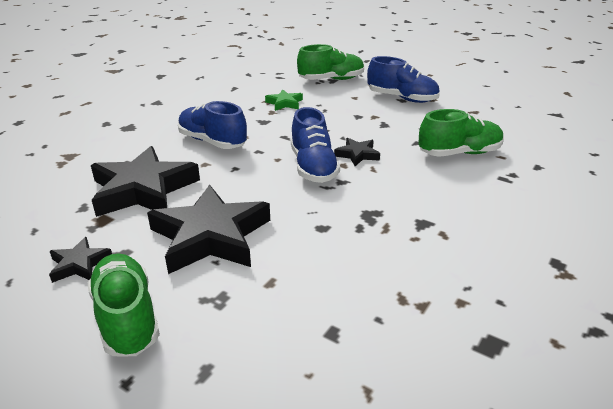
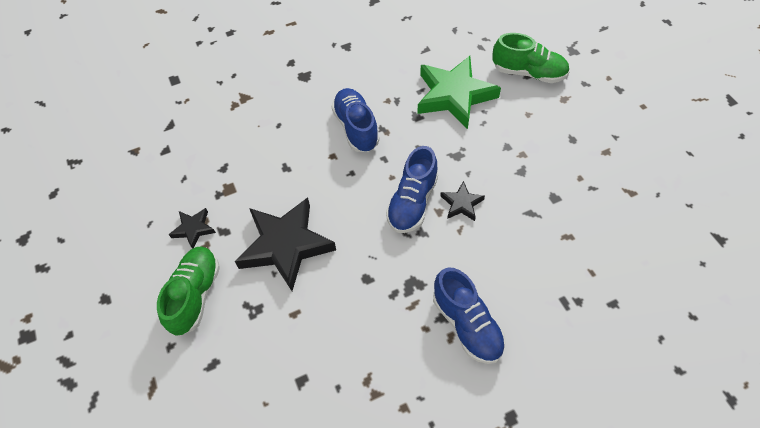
camera: 35 degrees right, 25 degrees up
(143, 189) = (272, 167): black star -> none
(284, 103) = (454, 95): green star -> green star, size x2.15
(402, 98) = (574, 137): blue shoe -> blue shoe (467, 324)
(459, 153) = (555, 247): green shoe -> none

